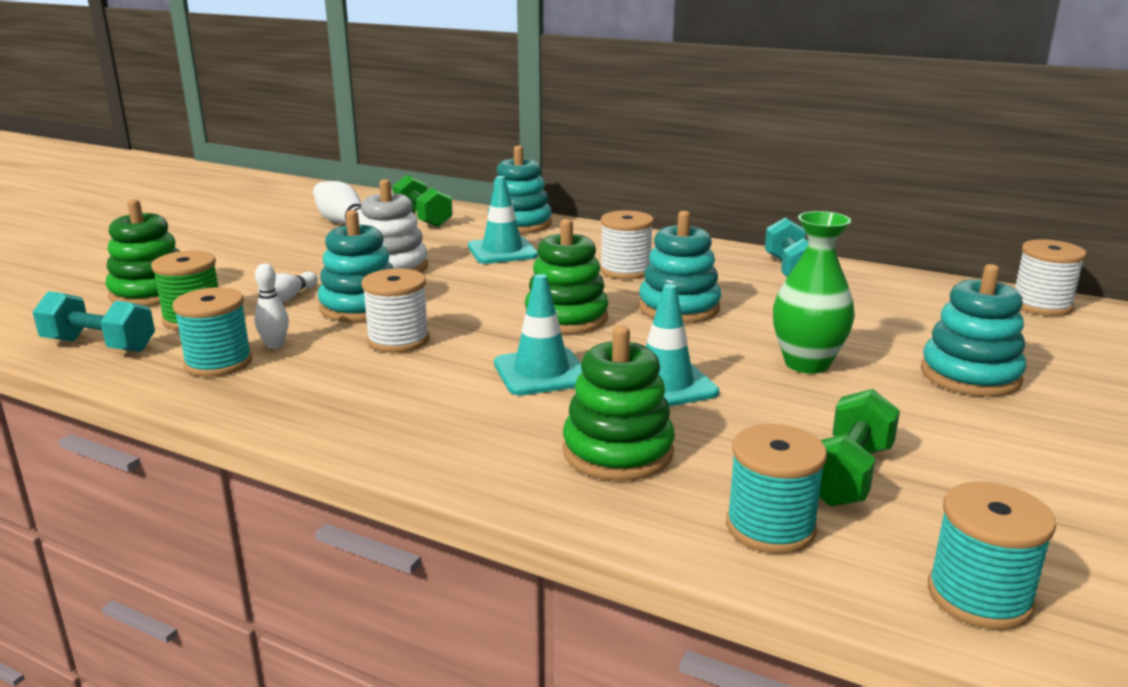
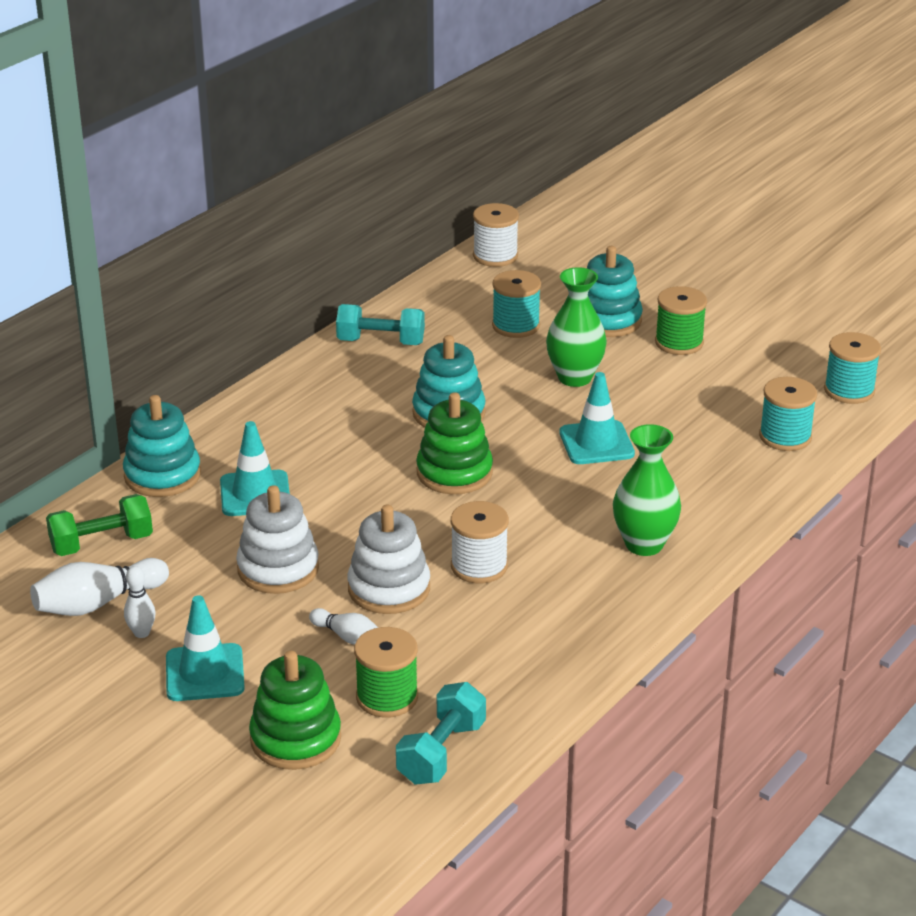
camera: 80 degrees left, 10 degrees up
(218, 363) = (503, 669): turquoise spool -> turquoise spool (516, 326)
(275, 345) = (470, 638): white bowling pin -> white bowling pin (141, 633)
(360, 307) = (389, 589): turquoise stacking toy -> white stacking toy
(449, 425) = (644, 544): none -> green vase
(541, 372) = (563, 496): turquoise traffic cone -> turquoise traffic cone (205, 673)
(618, 452) = (693, 476): green stacking toy -> none
(625, 270) = (345, 427): white spool -> none
(848, 475) = (732, 399): green dumbbell -> none
(967, 426) = (679, 343): none -> green spool

